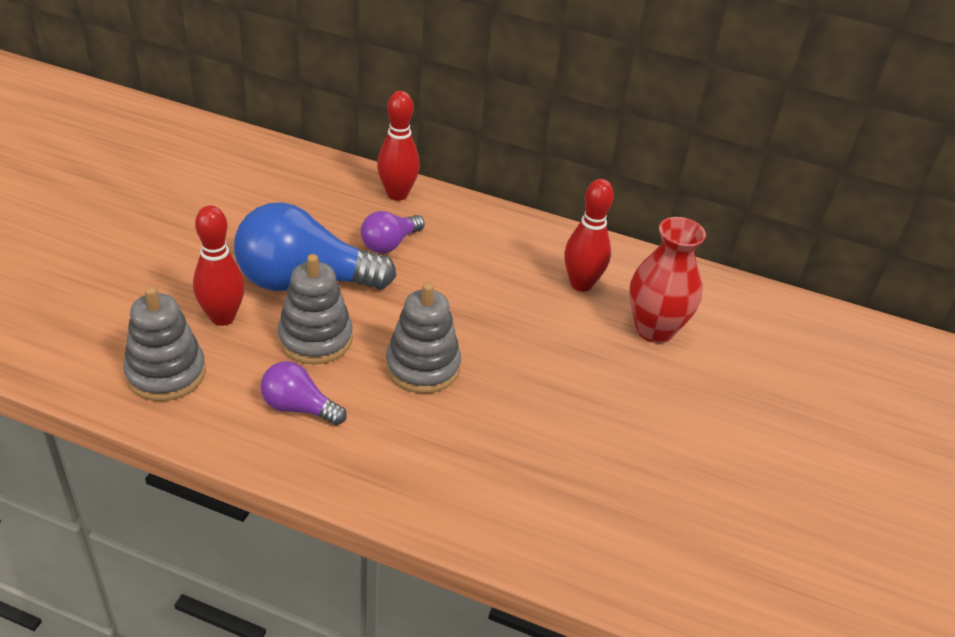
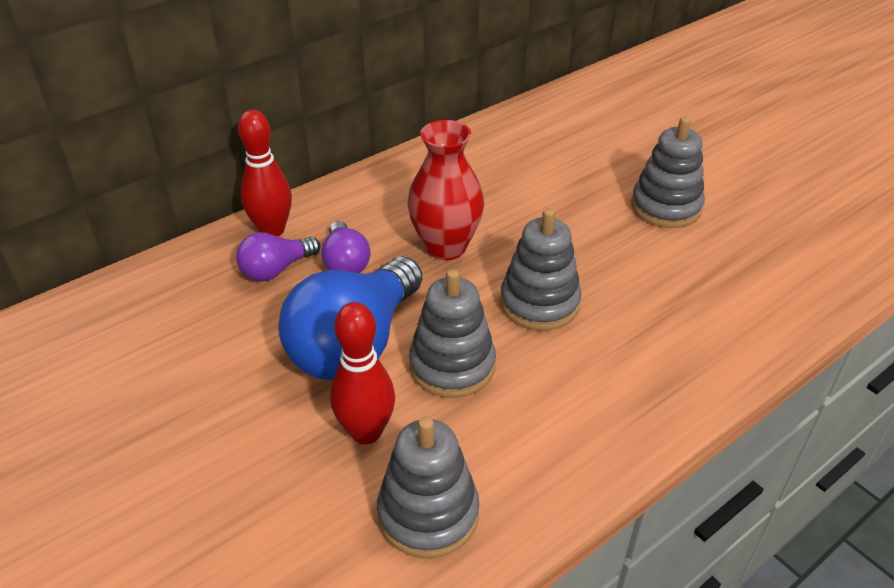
camera: 55 degrees left, 0 degrees up
(299, 407) = (547, 412): purple light bulb -> purple light bulb (276, 270)
(581, 284) = (492, 170): red bowling pin -> none
(630, 416) = (666, 207): none -> grey stacking toy
(654, 329) = (573, 155): red vase -> red vase (445, 247)

